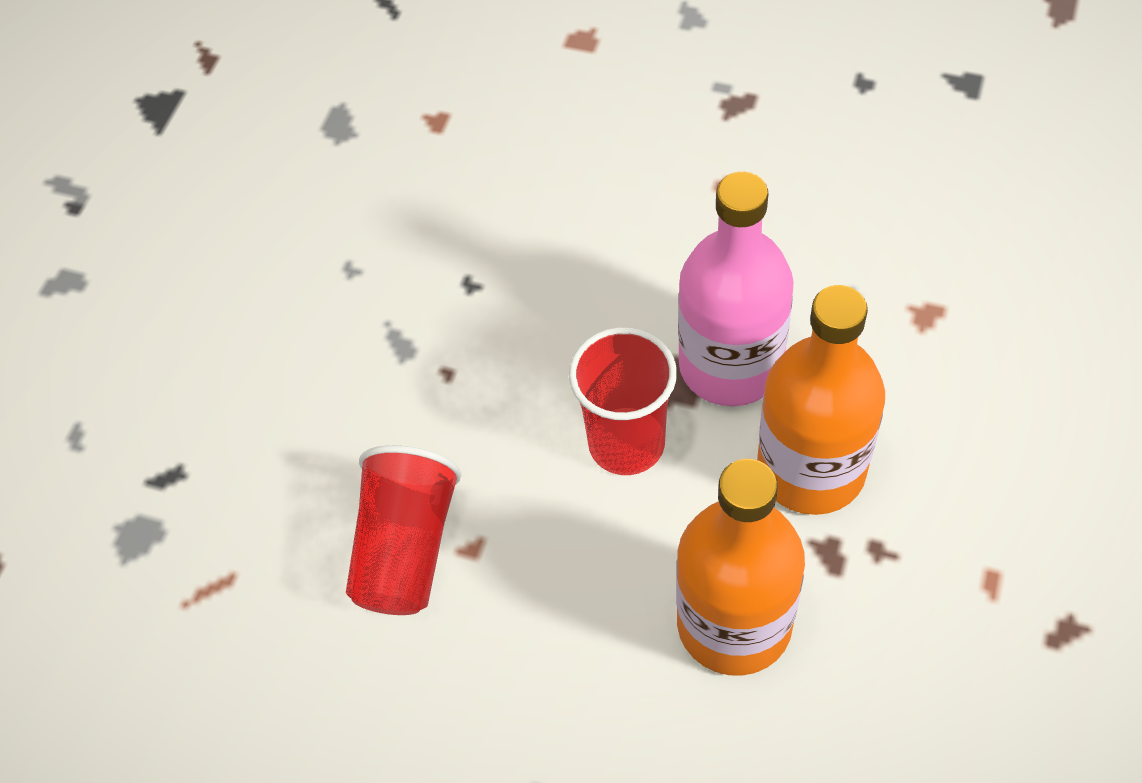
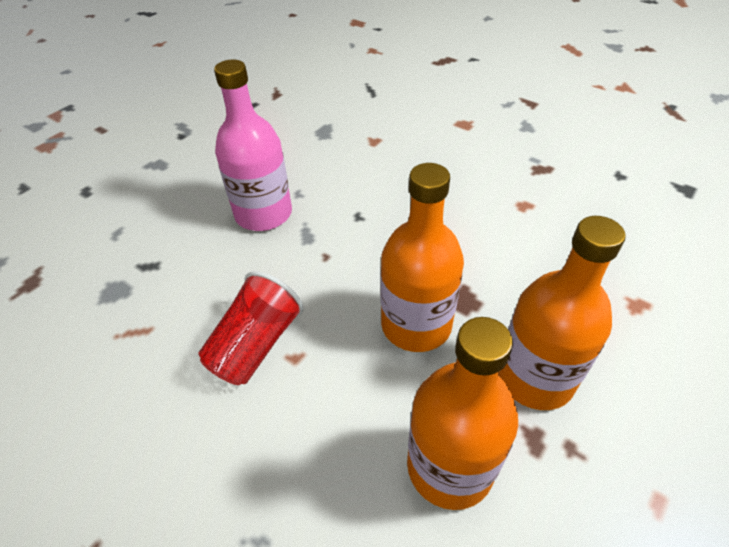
camera: 15 degrees right, 10 degrees down
(626, 444) = (416, 325): red cup -> orange bottle
(730, 365) = (498, 299): pink bottle -> pink bottle (263, 214)

